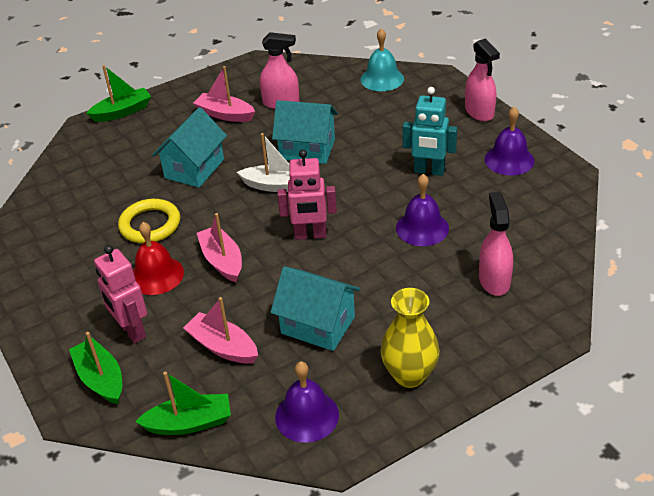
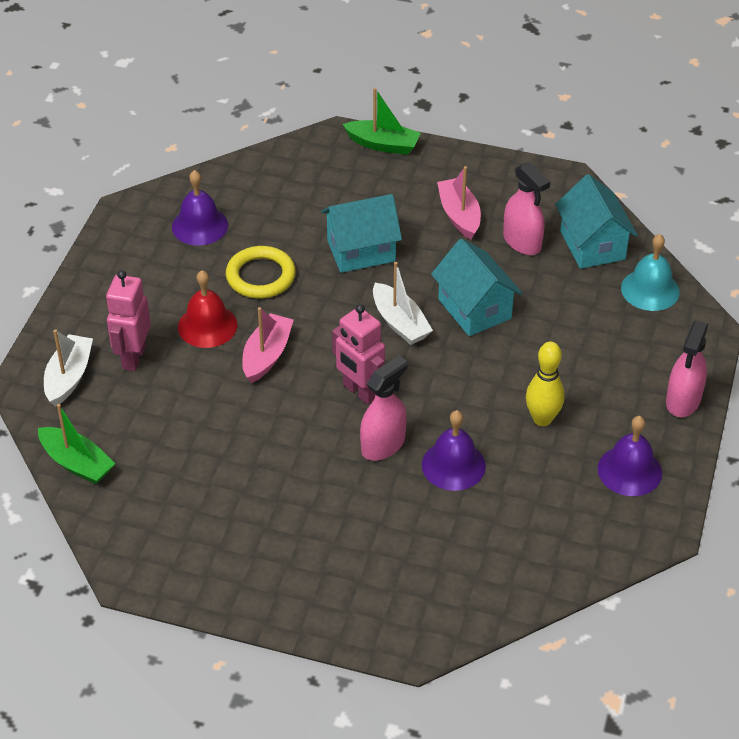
camera: 45 degrees right, 5 degrees up
(101, 379) = (69, 377): green boat -> white boat
(223, 347) = (172, 427): pink boat -> none
(307, 416) = (151, 532): purple bell -> purple bell (200, 226)
(318, 325) = (256, 472): turquoise house -> turquoise house (592, 245)
(409, 375) = (259, 571): yellow vase -> none
(429, 171) = (542, 419): turquoise robot -> yellow bowling pin
(494, 280) = (436, 562): pink spray bottle -> pink spray bottle (383, 445)

